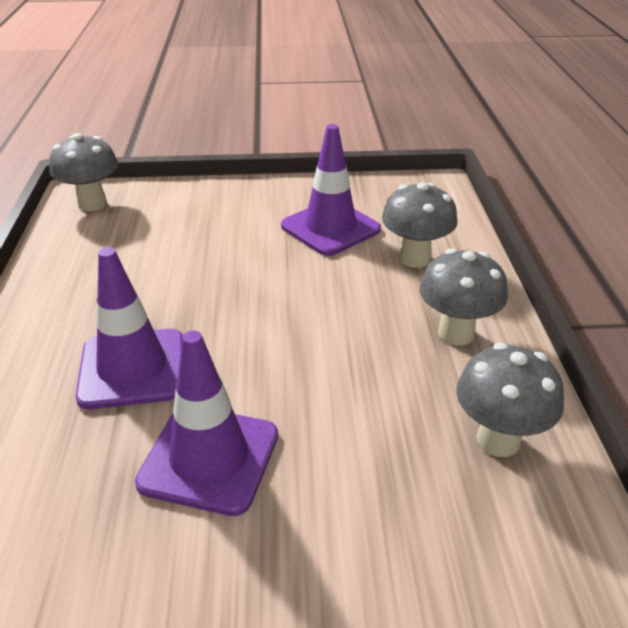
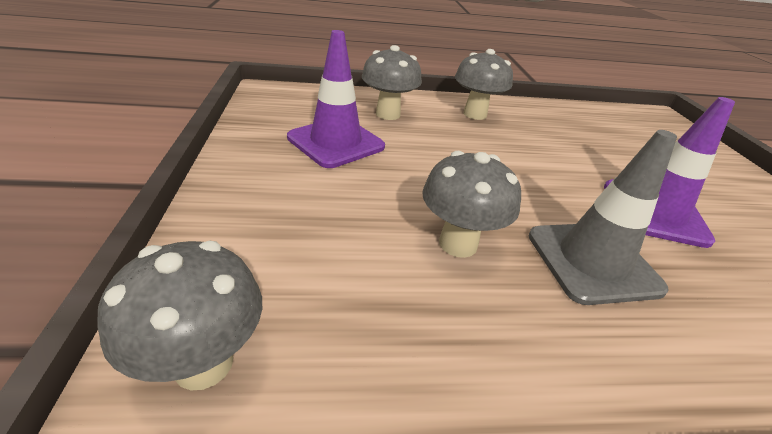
camera: 95 degrees left, 0 degrees up
(132, 368) = (592, 261): purple traffic cone -> grey traffic cone
(498, 440) = (560, 118): grey mushroom -> grey mushroom (458, 243)

